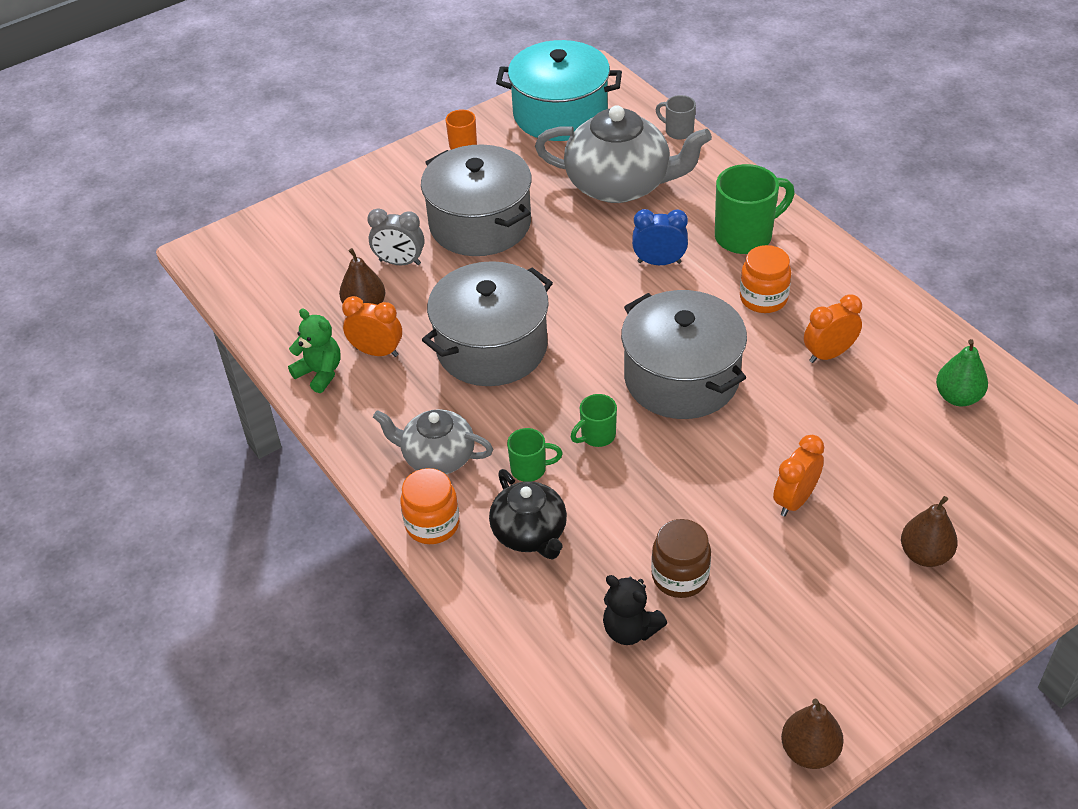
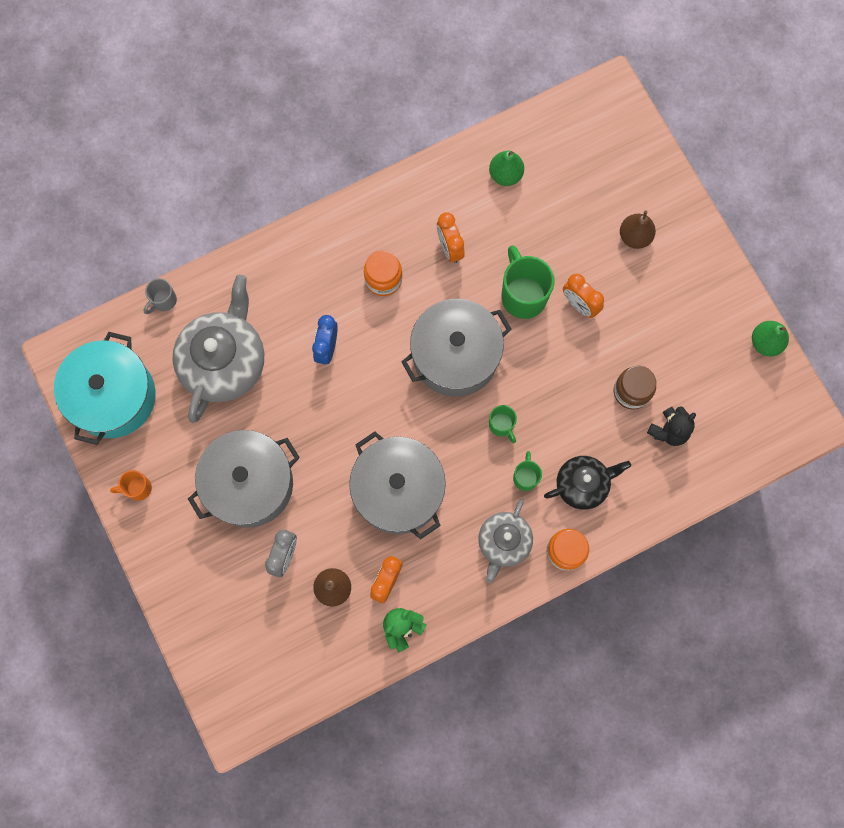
camera: 85 degrees left, 30 degrees up
(745, 236) = (310, 276): green mug -> green mug (523, 295)
(809, 751) = (765, 342): brown pear -> green pear

